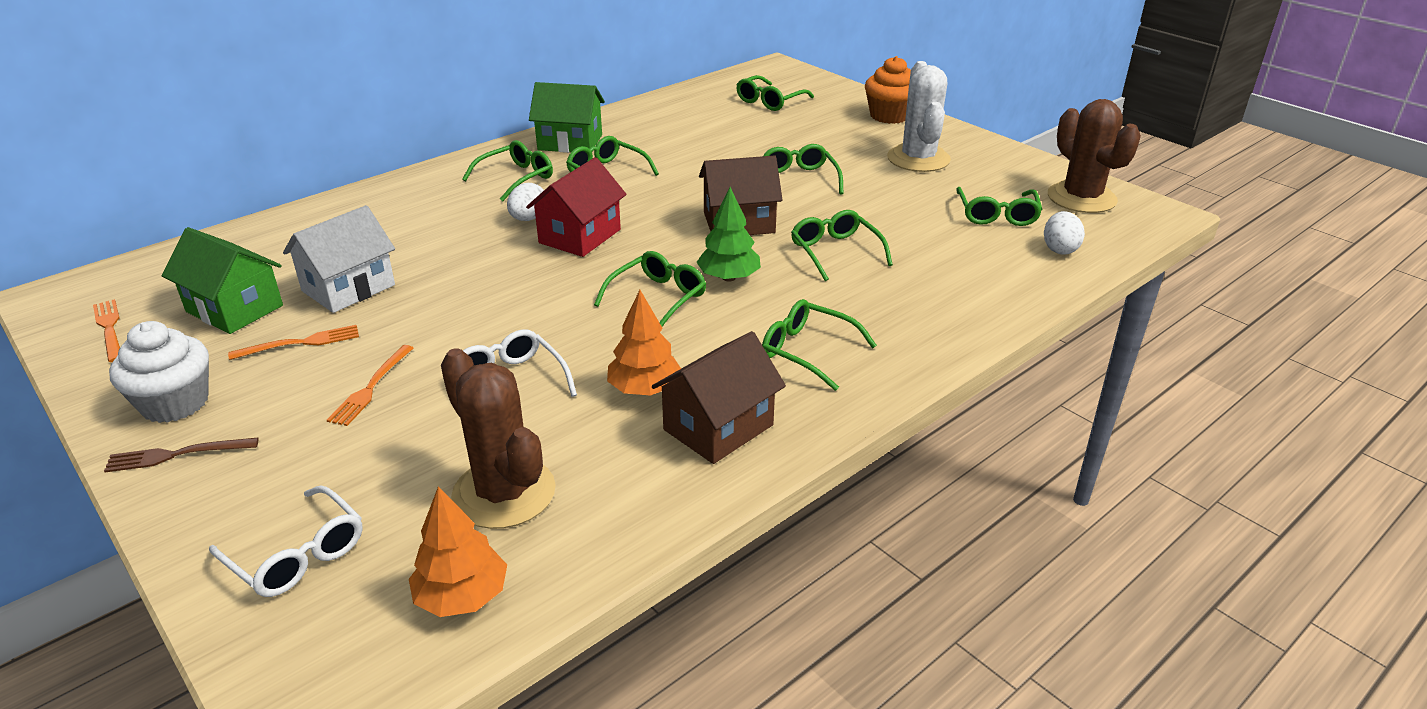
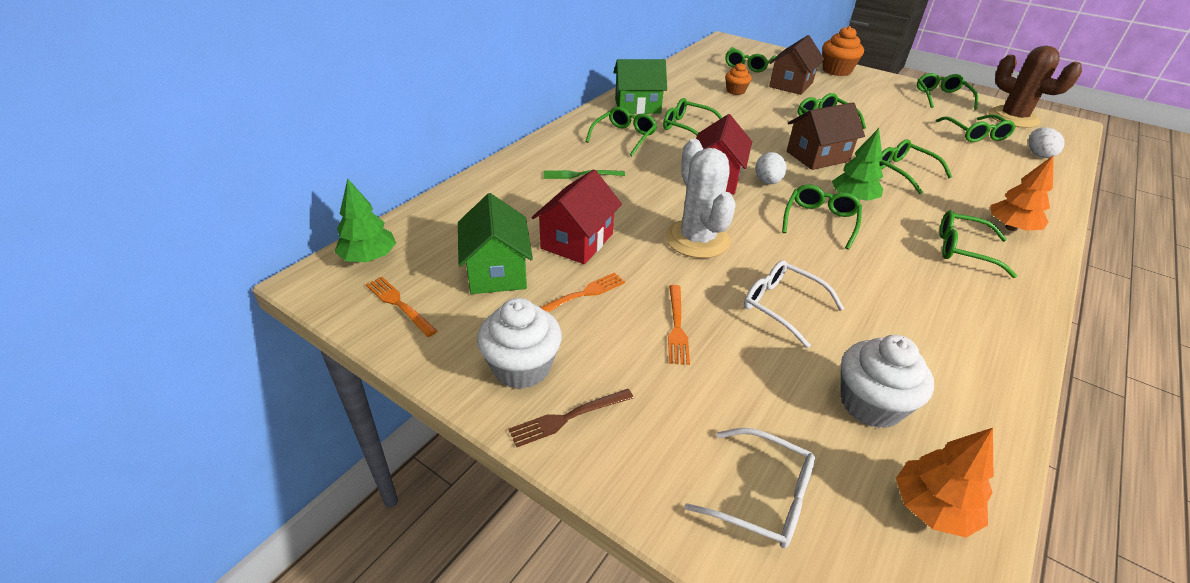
camera: 15 degrees left, 5 degrees up
(119, 280) = (369, 257): none -> green tree
(234, 309) = (496, 271): green house -> green house turned 60 degrees clockwise
(348, 288) = (577, 241): white house -> red house
(420, 217) = (579, 175): none -> green fork
(504, 493) = (871, 404): brown cactus -> white cupcake
(528, 219) = (664, 168): white egg -> white egg (767, 182)
(645, 389) = (884, 296): orange tree -> orange tree (1011, 228)
(717, 133) = (735, 91): none -> orange cupcake
(718, 427) = (966, 320): brown house -> brown house (791, 84)
(918, 159) = (886, 99): white cactus -> white cactus (697, 239)
(1005, 162) = (942, 97): none -> green glasses

